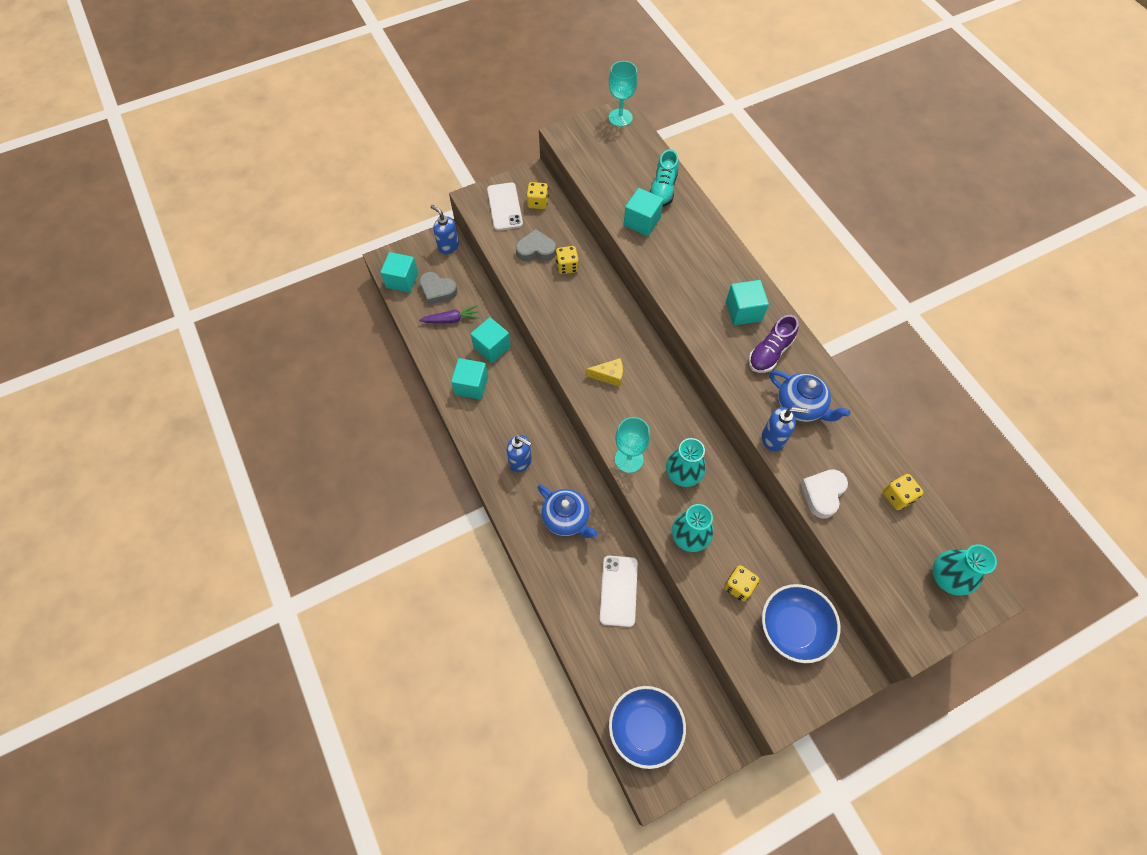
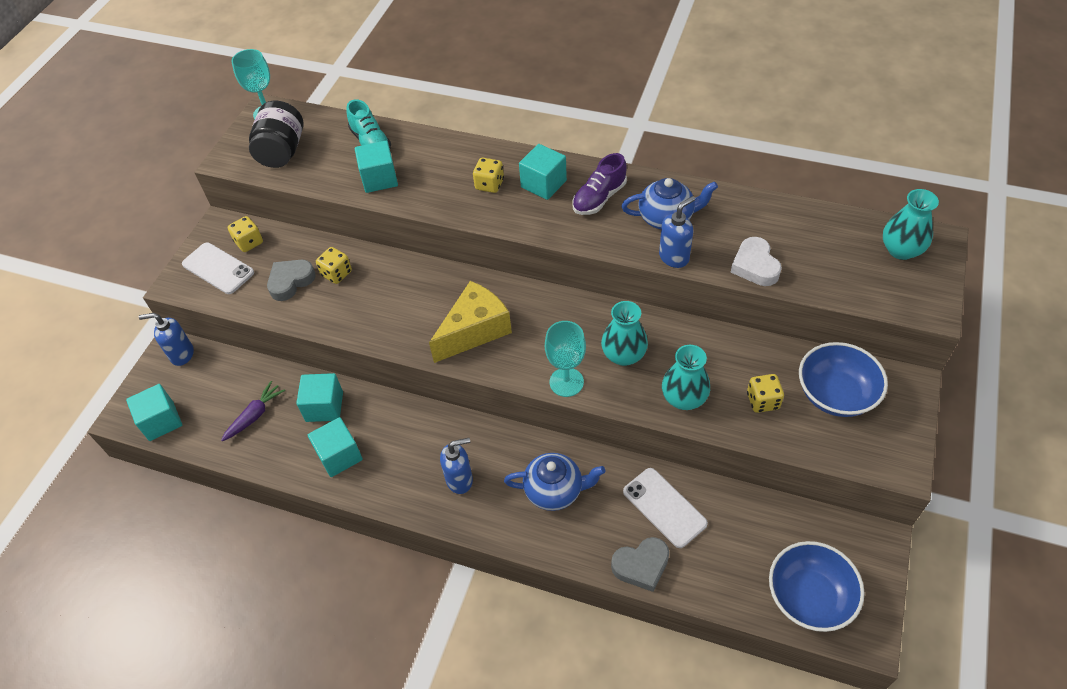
camera: 40 degrees left, 10 degrees down
(437, 290) = (212, 401): grey heart -> grey heart (641, 566)
(602, 154) = (282, 151): none -> black jar
(609, 376) = (474, 331): yellow cheese -> yellow cheese, size x1.92
(770, 353) = (599, 198): purple shoe -> purple shoe turned 45 degrees clockwise
(897, 496) = (806, 224): yellow dice -> yellow dice (489, 184)

